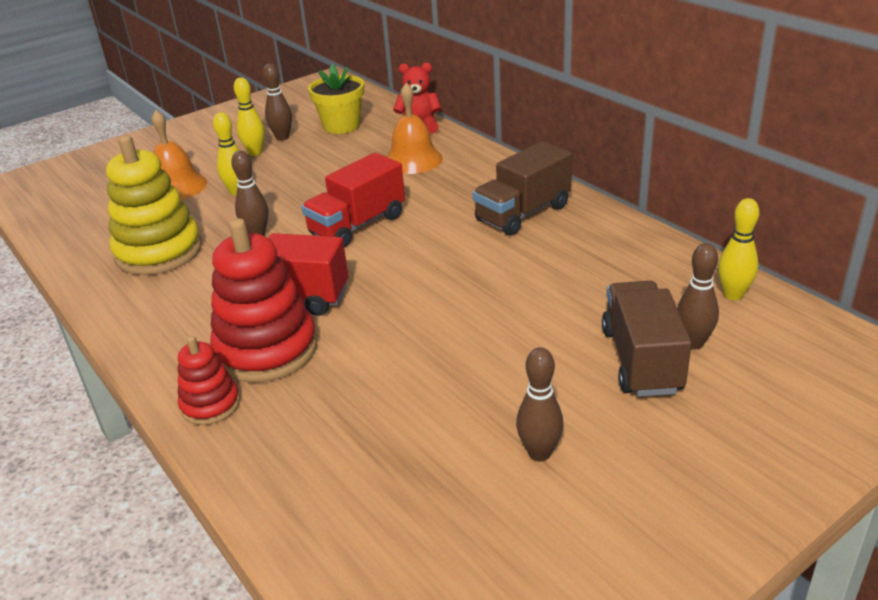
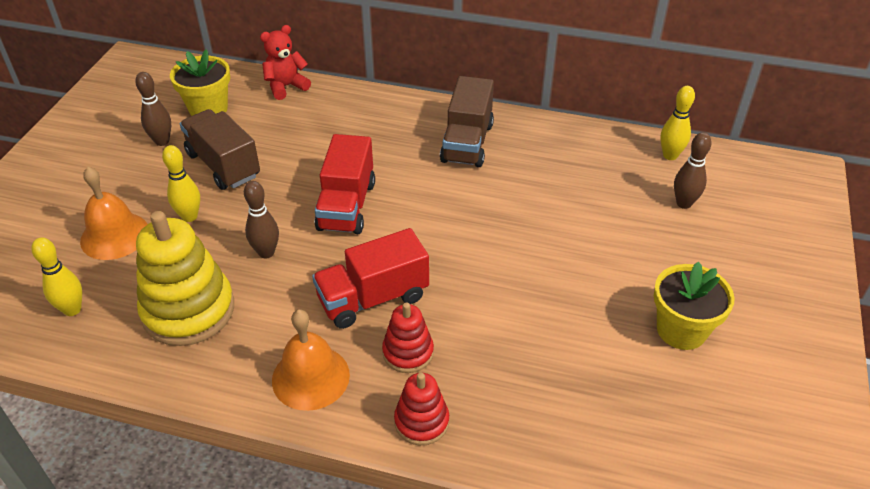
camera: 40 degrees left, 10 degrees up
(255, 153) = (154, 168): yellow bowling pin -> yellow bowling pin (72, 309)
(266, 349) = (408, 352): red stacking toy -> red stacking toy, size x0.54
(413, 160) = (319, 123): orange bell -> orange bell (310, 377)
(539, 453) = (681, 330): brown bowling pin -> yellow flower pot
(641, 360) = (668, 231): brown truck -> brown truck (223, 165)

